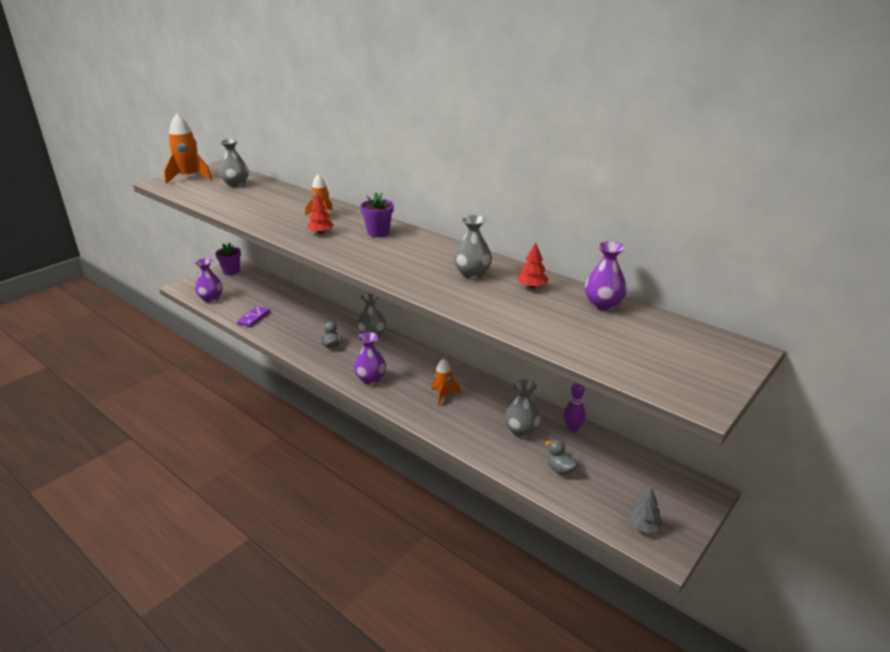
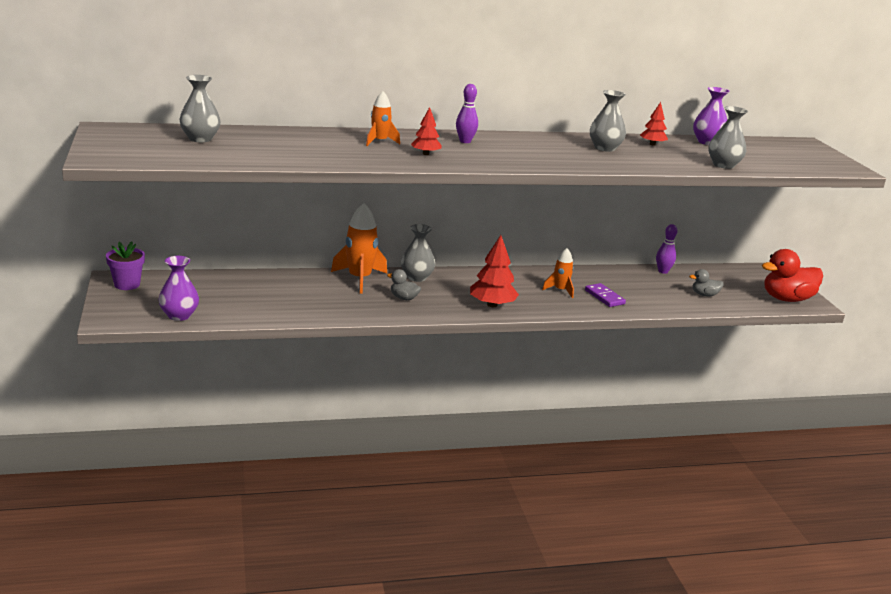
camera: 55 degrees left, 5 degrees down
(189, 177) = (117, 145): orange rocket -> orange rocket (359, 279)
(254, 318) = (276, 310): purple domino -> purple domino (604, 297)
(370, 379) = (492, 305): purple vase -> red tree
(378, 232) = (465, 141): purple flower pot -> purple bowling pin
(521, 431) = (645, 286): grey vase -> grey vase (723, 165)
(643, 526) = (786, 299): grey tree -> red duck

